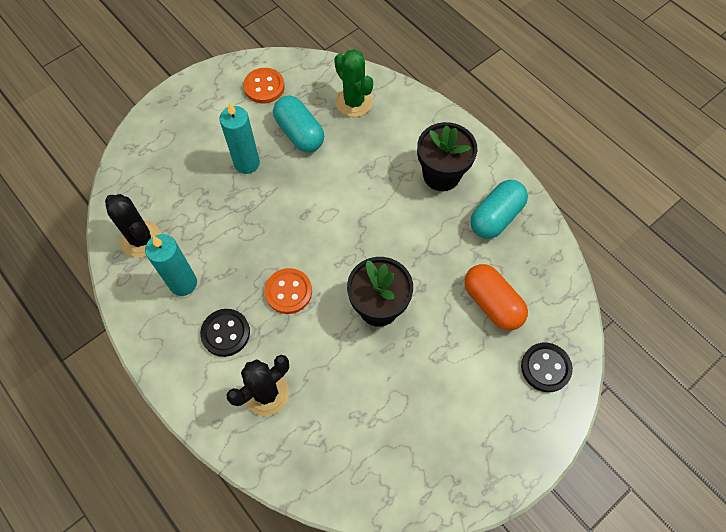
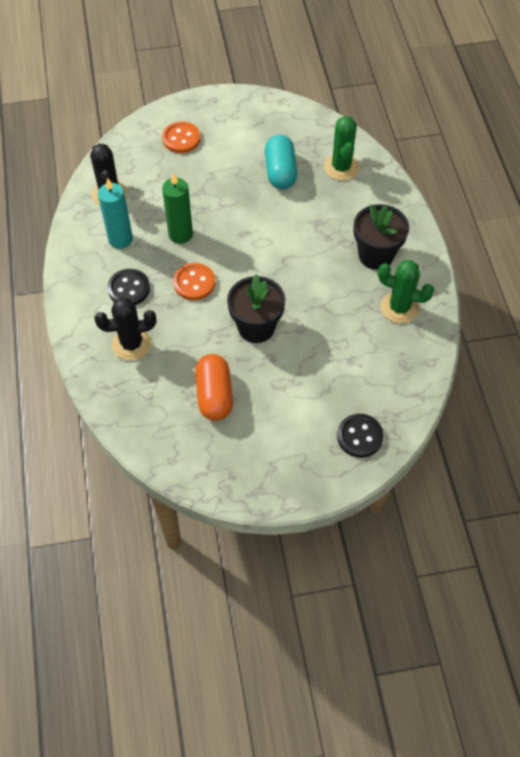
camera: 30 degrees right, 5 degrees down
(242, 247) = (180, 234): none -> green candle
(247, 163) = (224, 175): turquoise candle -> none
(264, 87) = (275, 124): orange button -> orange button (181, 139)
(492, 303) = (349, 369): orange capsule -> orange capsule (214, 395)
(496, 217) = (399, 308): turquoise capsule -> green cactus

